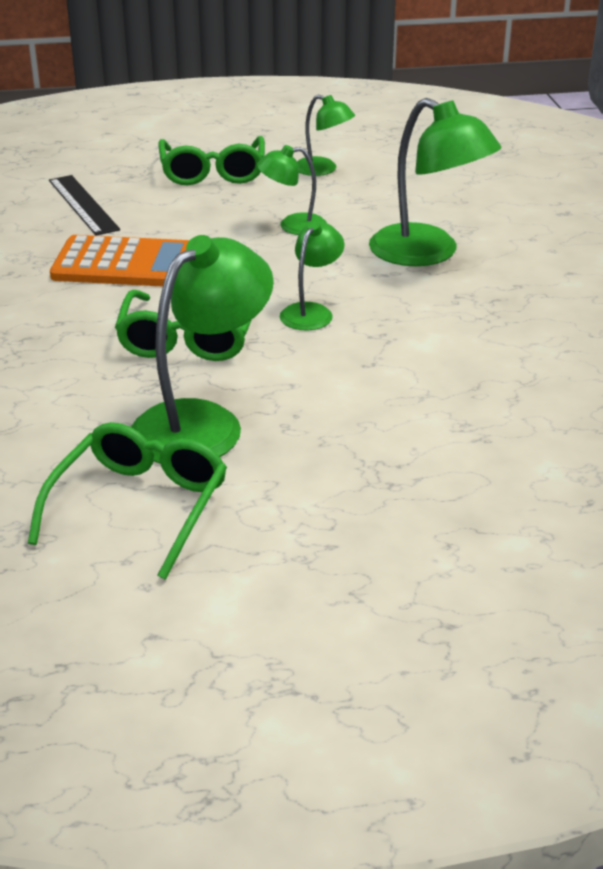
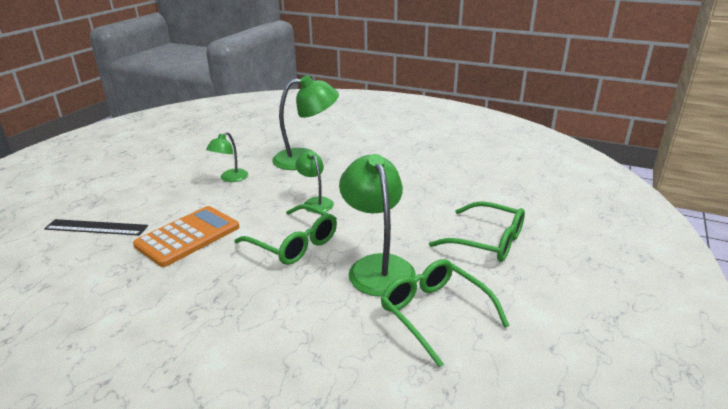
camera: 55 degrees left, 5 degrees down
(213, 172) = (138, 178): green glasses -> green glasses (486, 241)
(323, 169) = (191, 153): green lamp -> none

